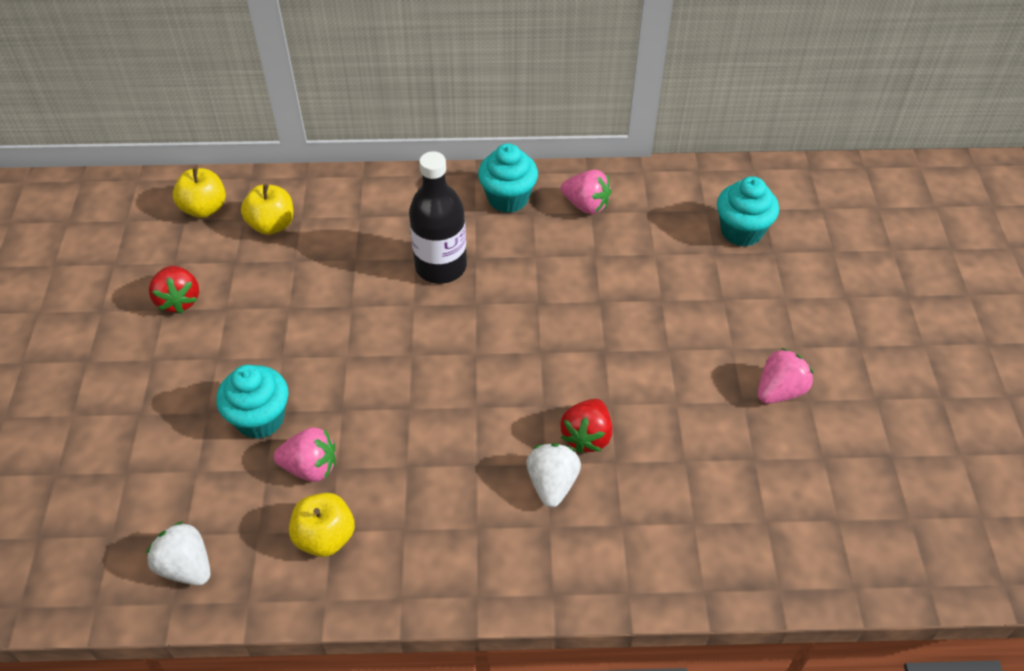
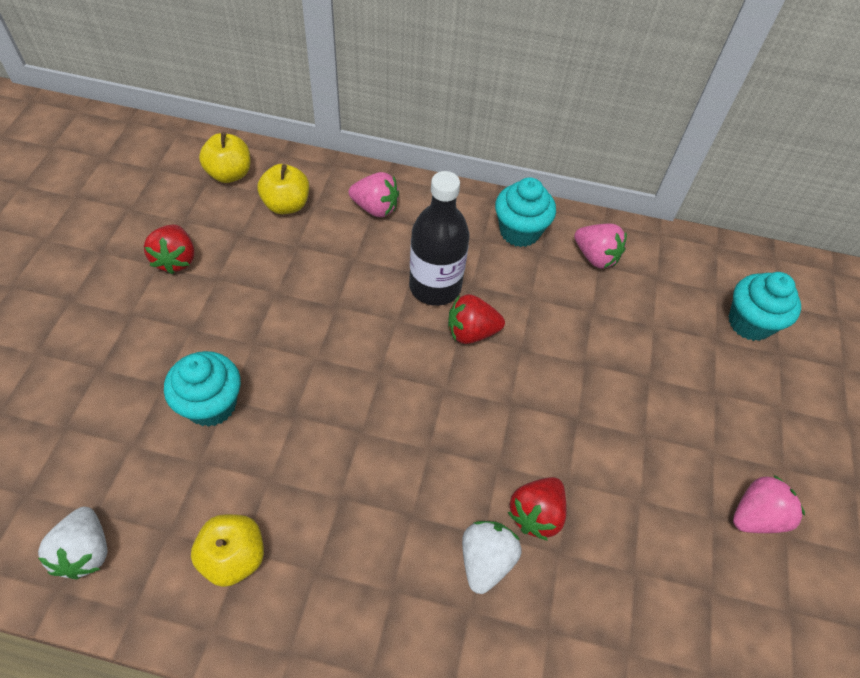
camera: 10 degrees right, 5 degrees up
(186, 566) = (85, 551): white strawberry -> white strawberry turned 150 degrees counterclockwise
(310, 467) = (243, 472): pink strawberry -> pink strawberry (375, 208)
(486, 299) = (471, 332): none -> red strawberry

